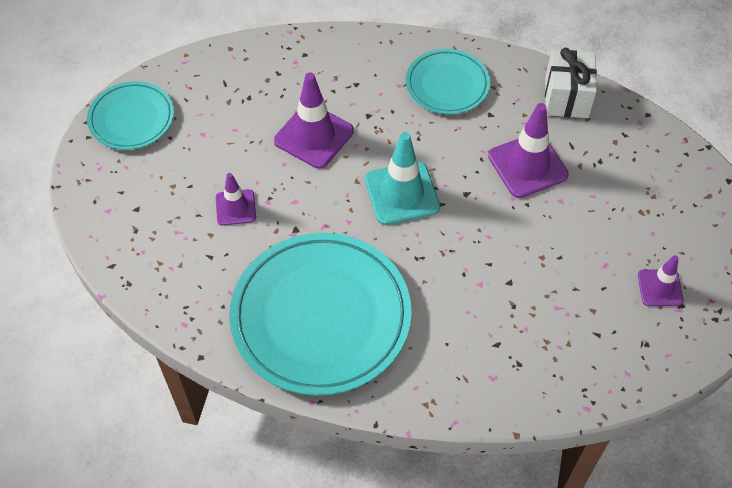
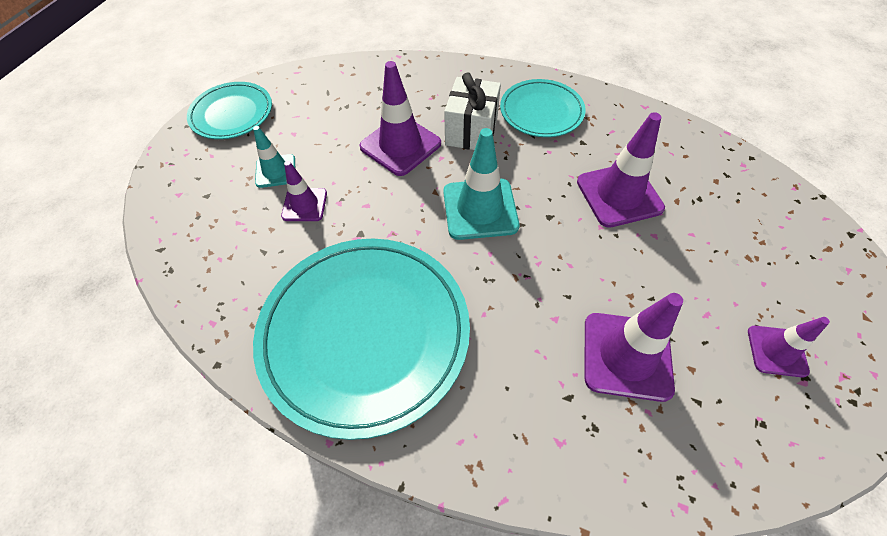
camera: 10 degrees right, 0 degrees up
(197, 176) = (275, 171): none -> turquoise traffic cone
(541, 307) = (626, 356): none -> purple traffic cone
(566, 97) = (663, 134): white gift -> white gift (471, 131)

